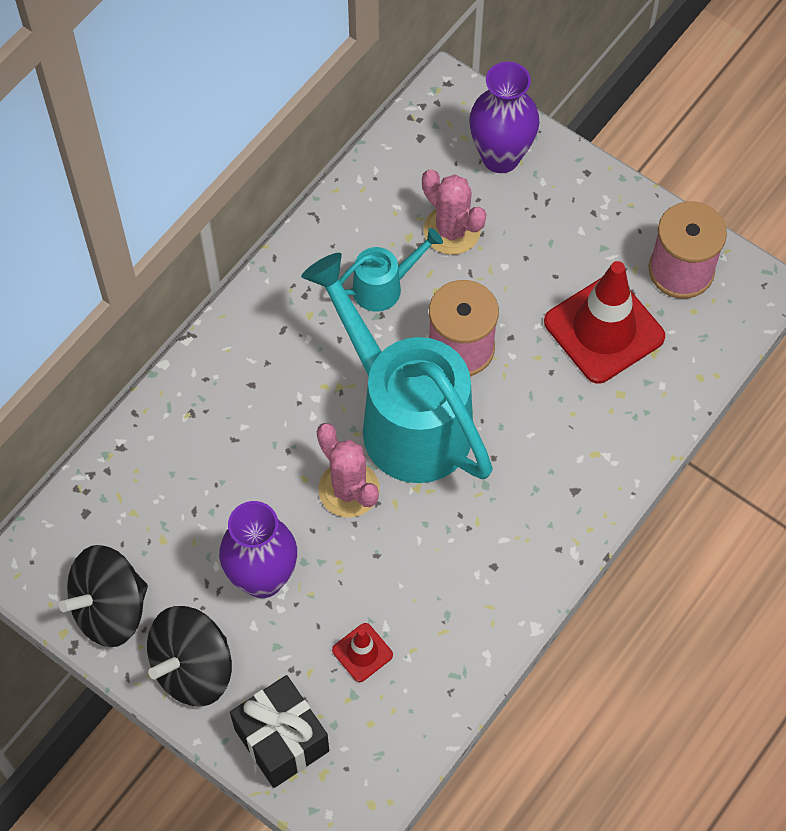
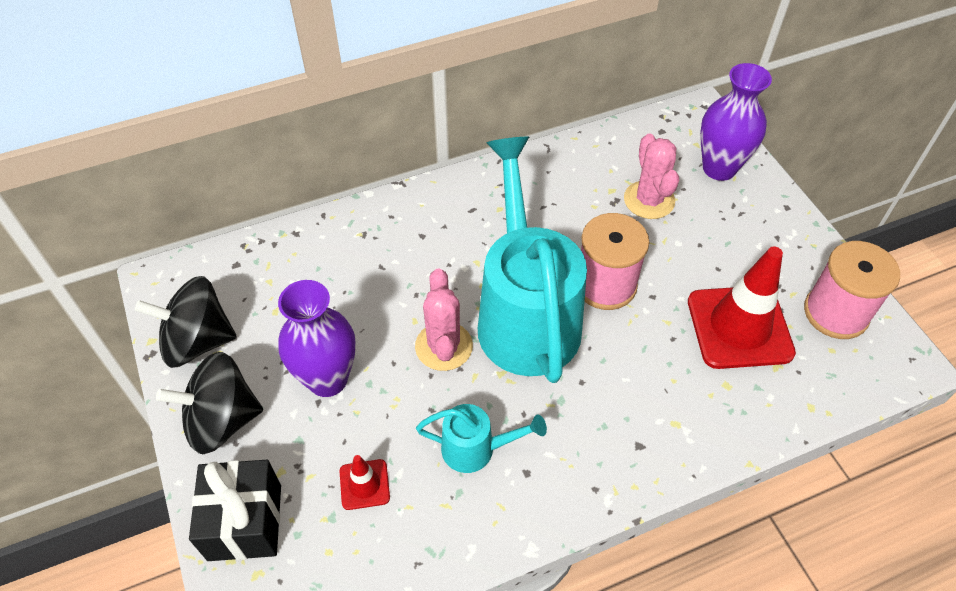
camera: 30 degrees right, 10 degrees down
(384, 287) = (570, 215): turquoise watering can -> turquoise watering can (476, 449)

